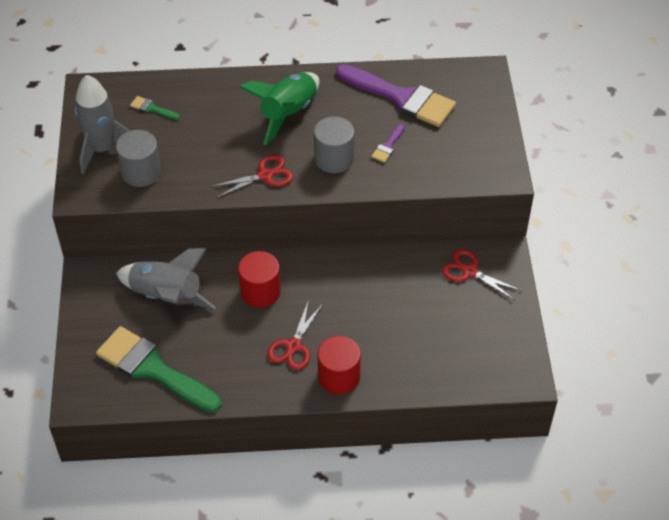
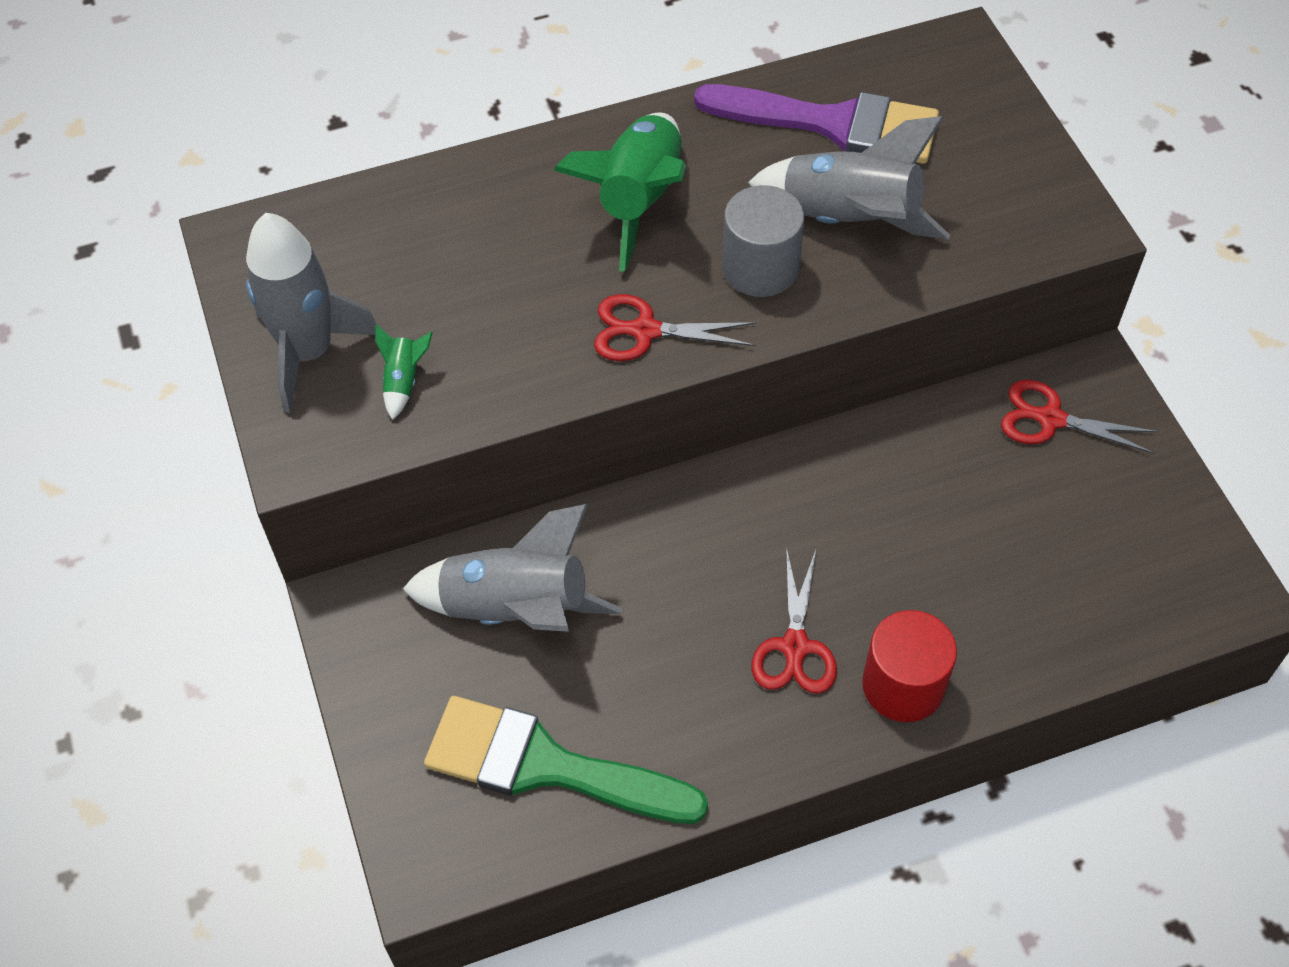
camera: 15 degrees left, 5 degrees up
(141, 172) = (403, 381): grey cylinder -> green rocket
(152, 108) = (376, 250): green brush -> none
(260, 291) = (690, 554): red cylinder -> none
(265, 175) = (645, 331): red scissors -> red scissors turned 135 degrees counterclockwise
(388, 146) = (849, 220): purple brush -> grey rocket

